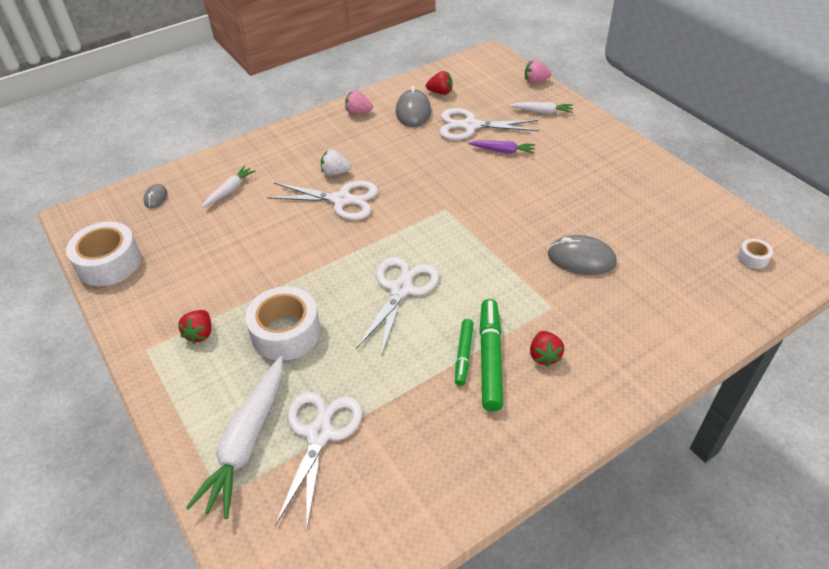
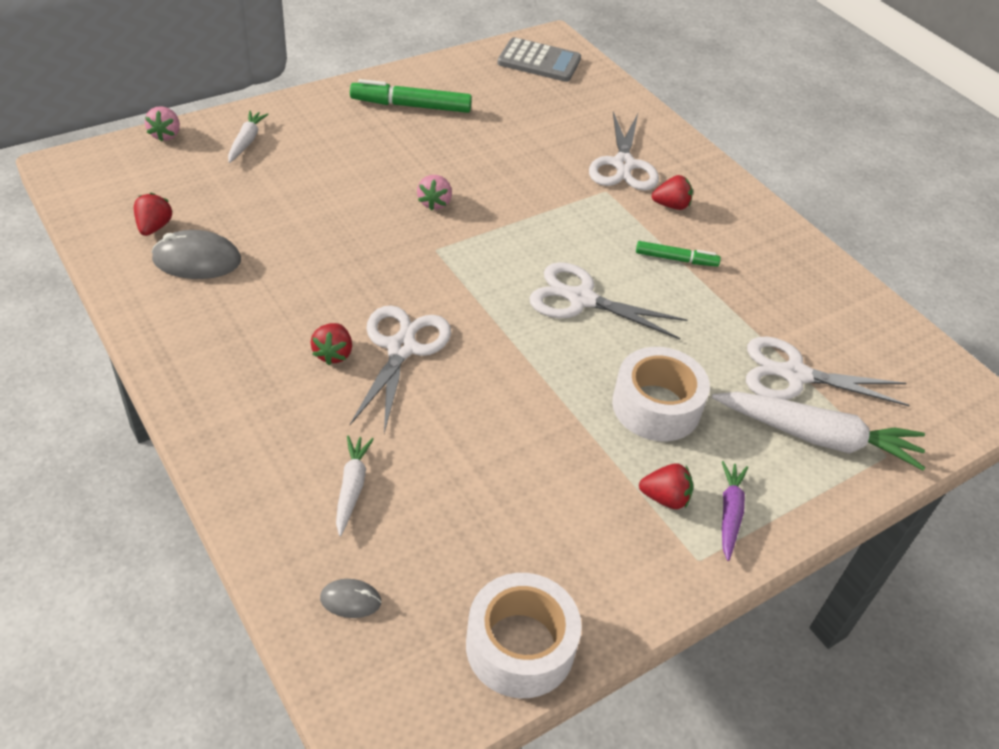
camera: 95 degrees left, 0 degrees up
(230, 191) = (352, 487): white carrot -> white carrot turned 60 degrees clockwise
(335, 172) = (333, 354): white strawberry -> red strawberry
(358, 112) = (173, 322): pink strawberry -> pink strawberry (435, 203)
(470, 126) = (257, 208): white scissors -> white scissors (623, 165)
(490, 359) = (679, 241): green marker -> green marker (411, 106)
(503, 151) = (326, 186): purple carrot -> purple carrot (729, 513)
(581, 258) = (535, 159): grey mouse -> none
(753, 258) = (539, 61): white tape -> grey calculator

